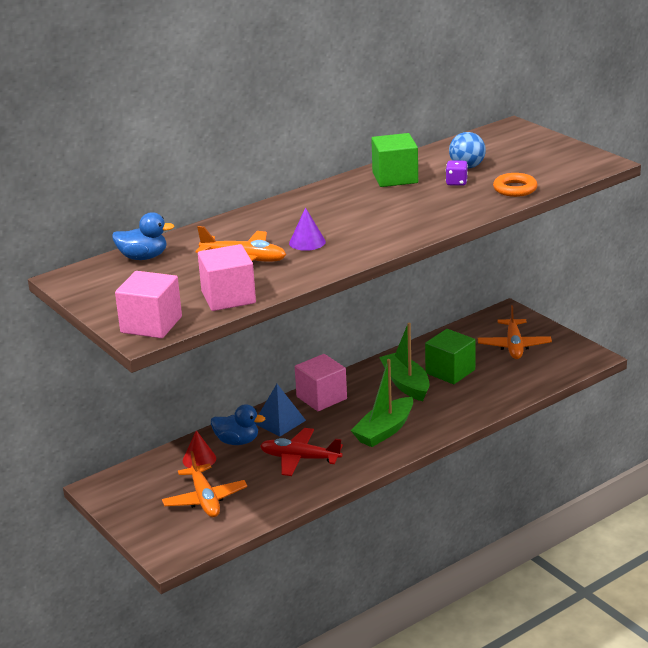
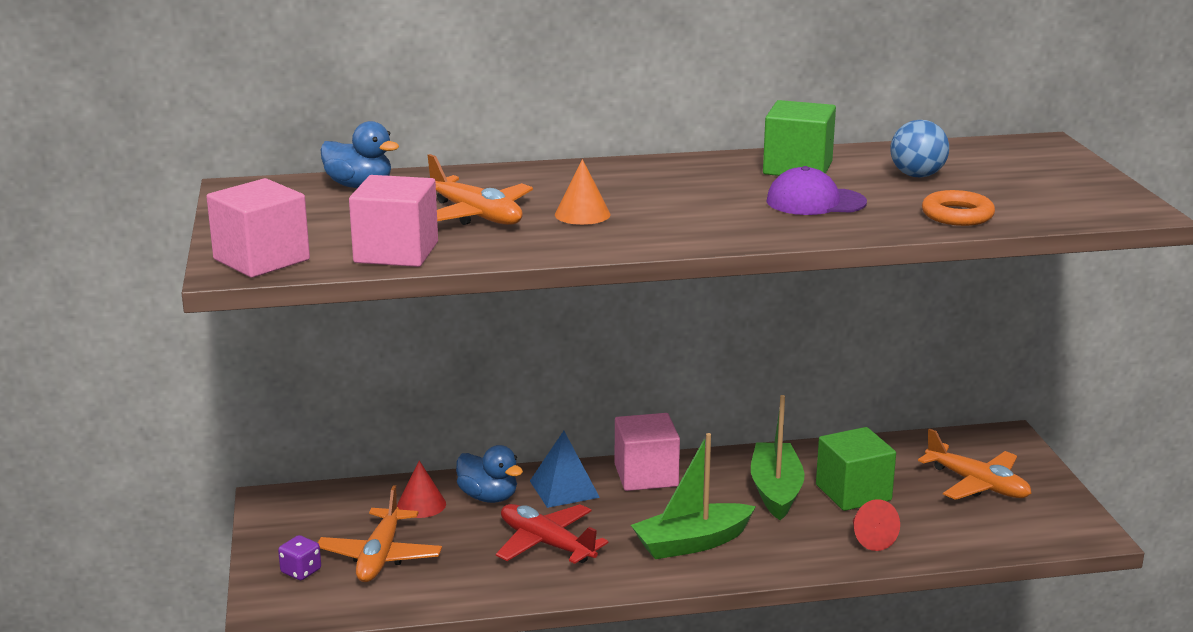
camera: 25 degrees right, 5 degrees down
(307, 242) = (582, 214): purple cone -> orange cone
(430, 199) = (815, 202): none -> purple cap
(456, 182) = (879, 190): purple dice -> purple dice (301, 571)
(481, 396) = (870, 539): none -> red cone
(514, 346) = (977, 484): orange plane -> orange plane turned 75 degrees counterclockwise

